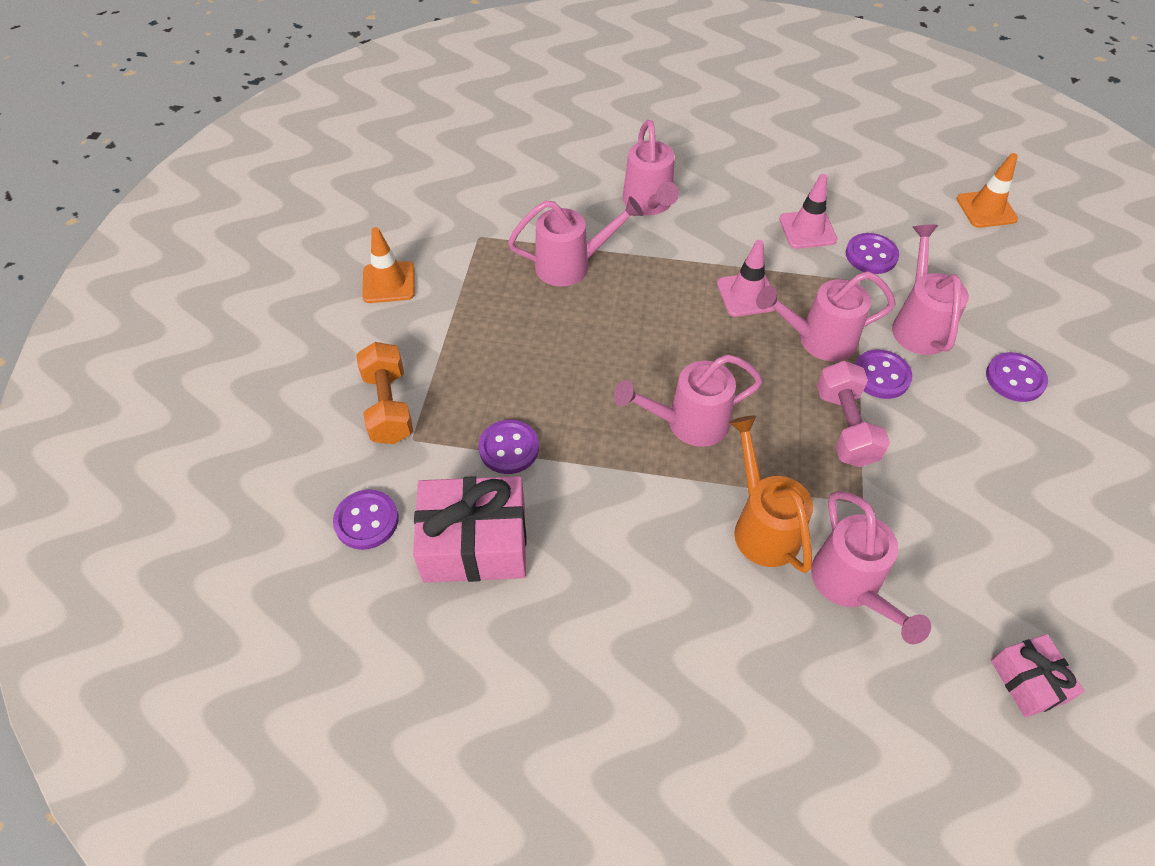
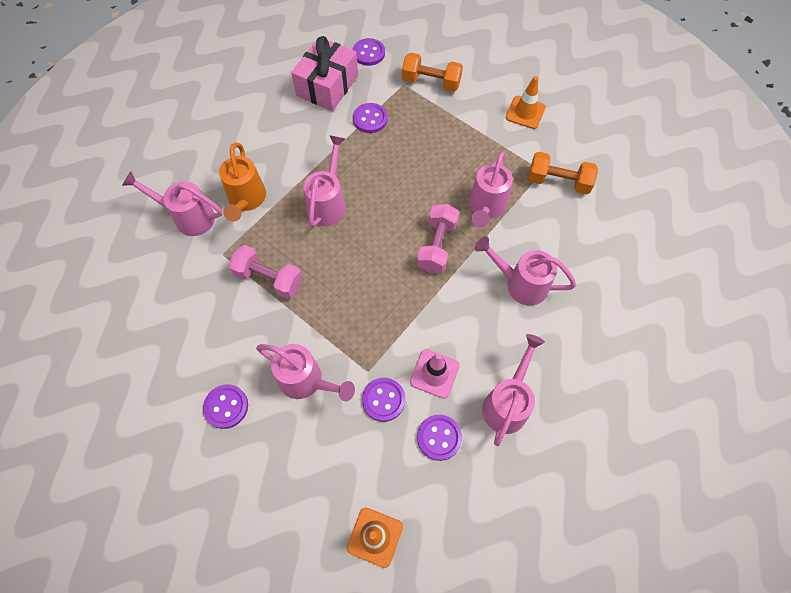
camera: 120 degrees right, 10 degrees up
(486, 218) = (558, 182): none -> orange dumbbell
(660, 287) = (436, 246): none -> pink dumbbell
(747, 295) = (399, 292): pink traffic cone -> none
(762, 526) = (246, 200): orange watering can -> orange watering can turned 75 degrees clockwise
(818, 340) = (336, 309): pink watering can -> pink watering can (507, 403)
(881, 376) = (286, 325): purple button -> purple button (439, 437)
(1028, 681) = (89, 258): pink gift -> none

